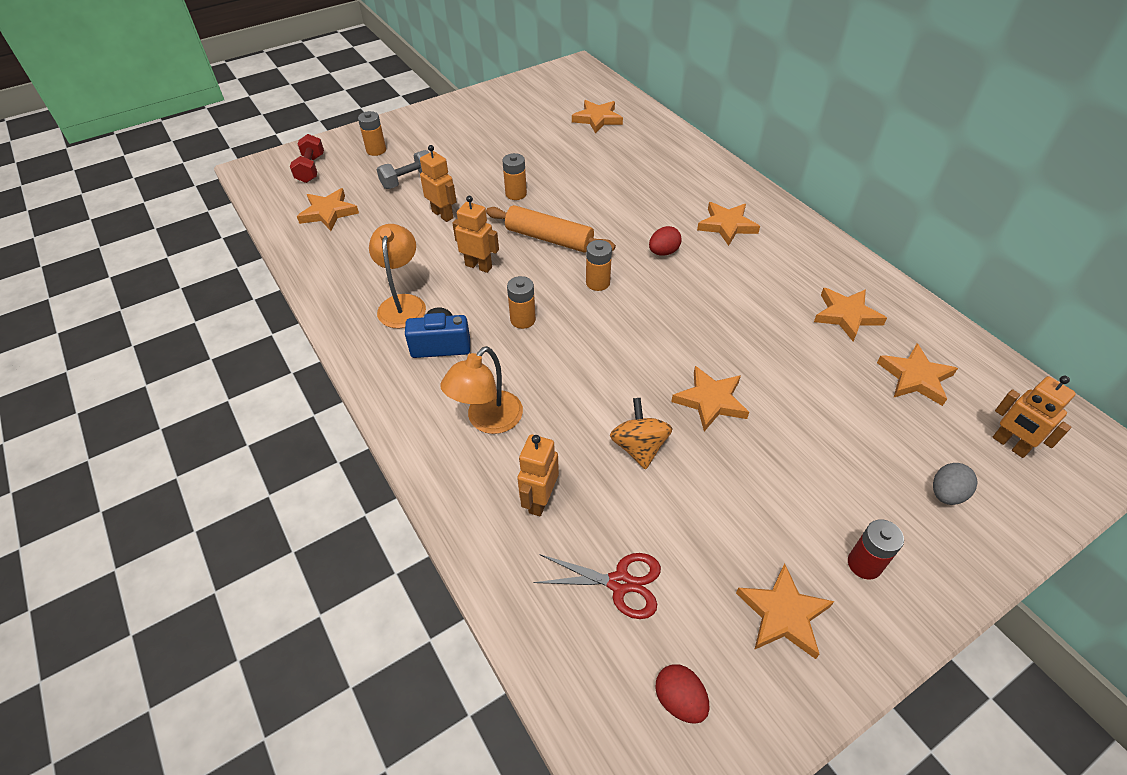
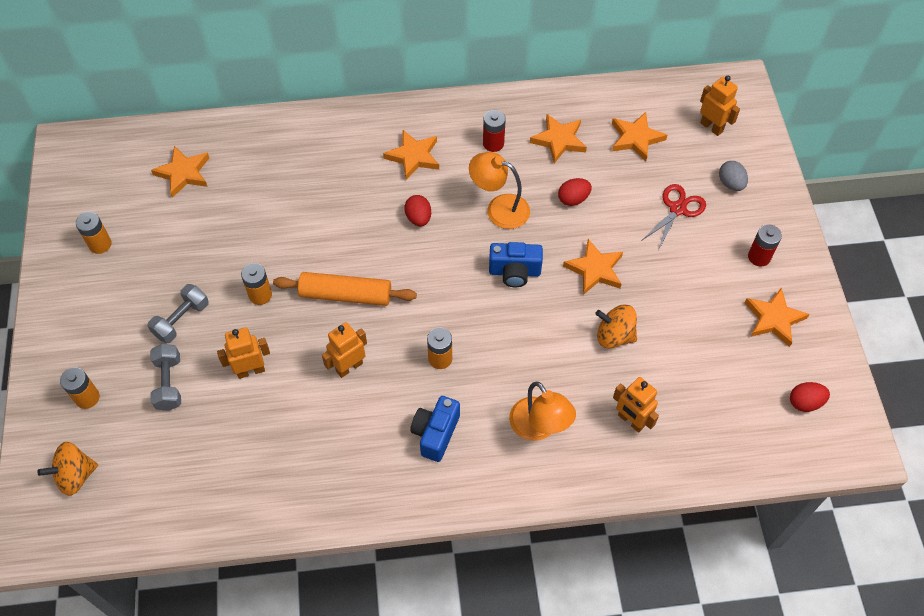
camera: 65 degrees left, 10 degrees up
(311, 169) = (75, 476): red dumbbell -> orange spinning top
(328, 212) = (174, 477): orange star -> none
(403, 303) = (363, 448): orange lamp -> orange lamp (499, 208)
(467, 166) = (181, 320): none -> grey dumbbell
(549, 238) = (346, 295): orange rolling pin -> orange rolling pin turned 45 degrees clockwise
(598, 283) = (427, 283): orange battery -> orange battery (100, 244)
(620, 583) = (717, 399): red scissors -> red scissors (677, 209)
(657, 338) = (514, 272): none -> blue camera
(784, 352) = (573, 199): none -> red egg
(793, 270) = (493, 143): none -> red battery
(1009, 445) = (711, 127): orange robot -> orange robot turned 120 degrees counterclockwise

